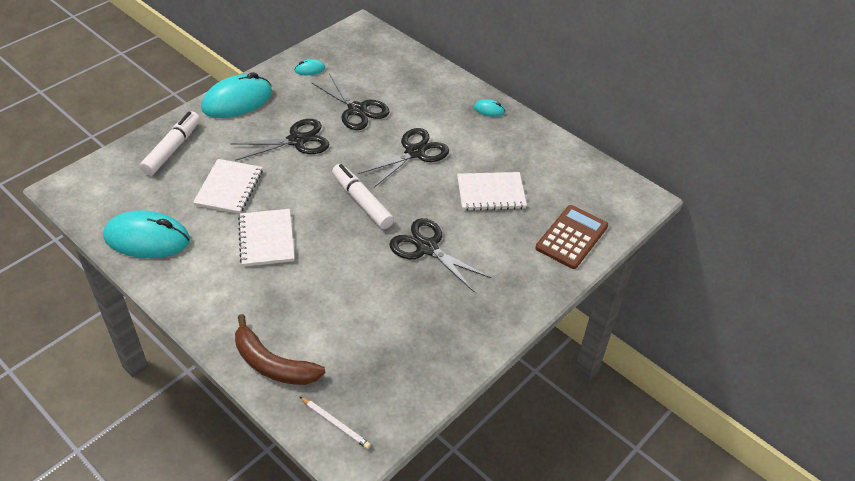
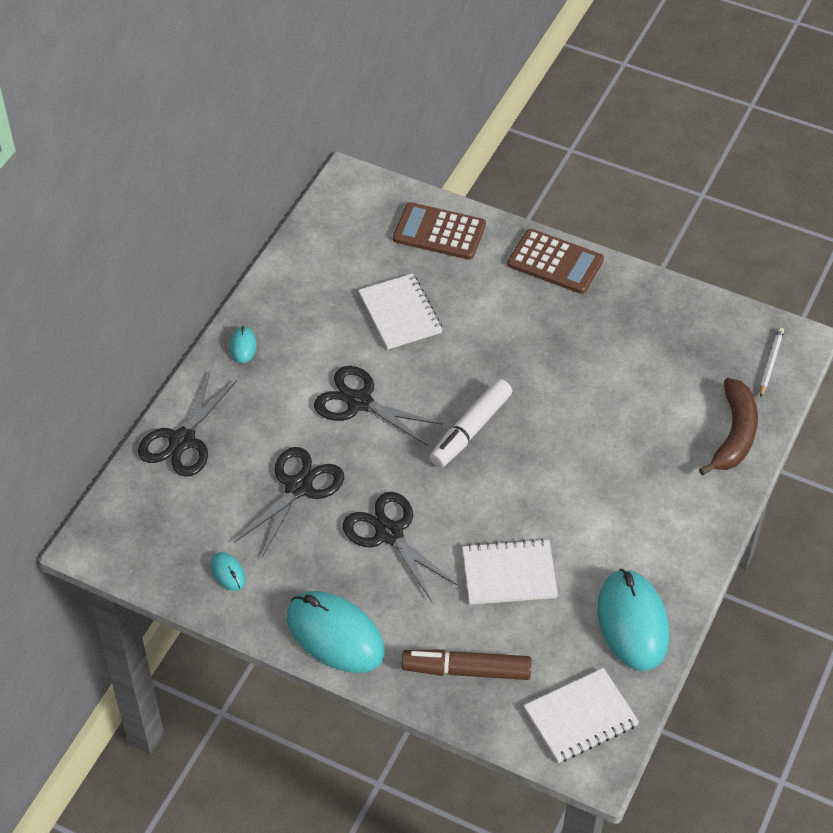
camera: 105 degrees left, 5 degrees up
(172, 149) = (467, 670): white marker -> brown marker
(266, 239) = (574, 502): white notebook -> white notebook (580, 717)
(427, 248) = (514, 350): black scissors -> black scissors (182, 440)
(514, 302) = (555, 262): none -> brown calculator

